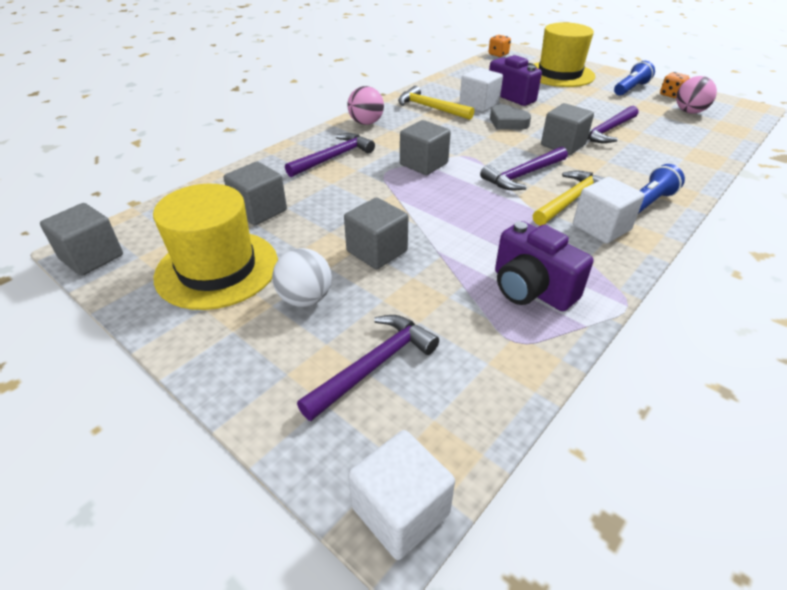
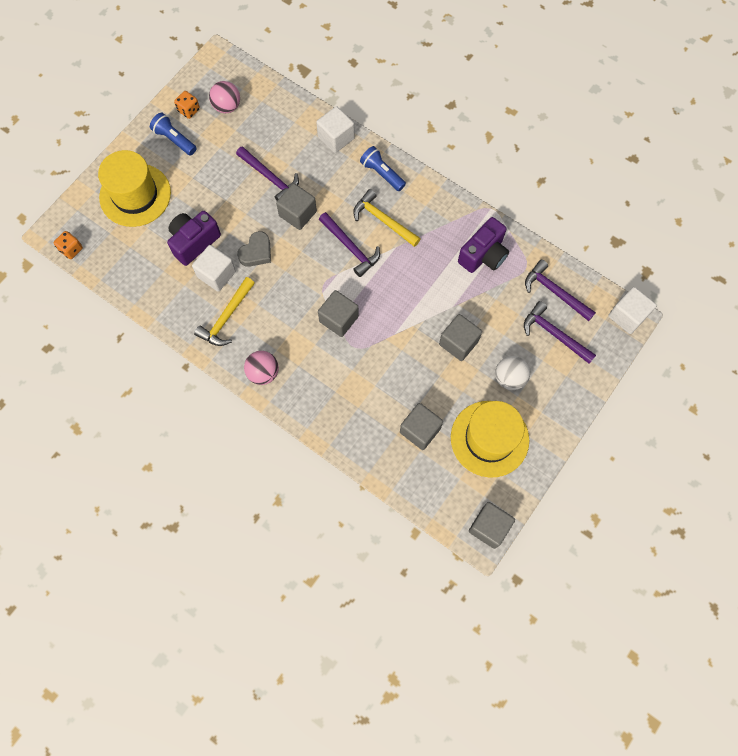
camera: 95 degrees left, 30 degrees up
(333, 158) = (333, 391): purple hammer -> purple hammer (555, 292)
(601, 228) = (415, 207): white cube -> white cube (336, 138)

